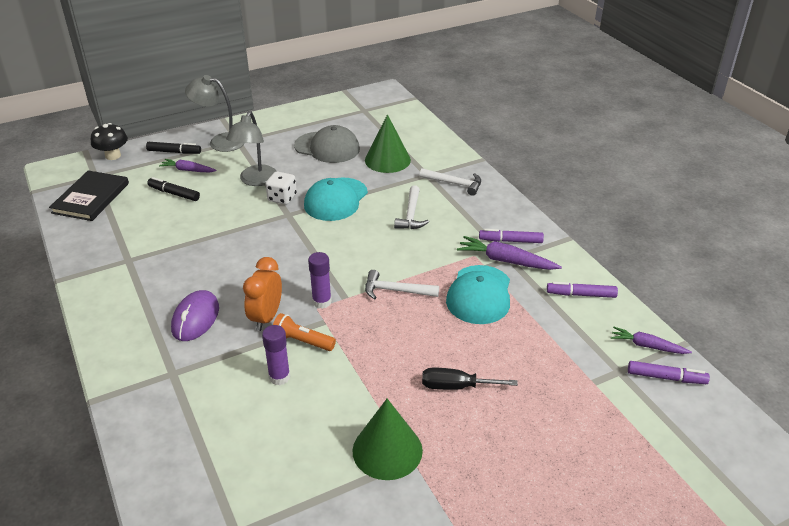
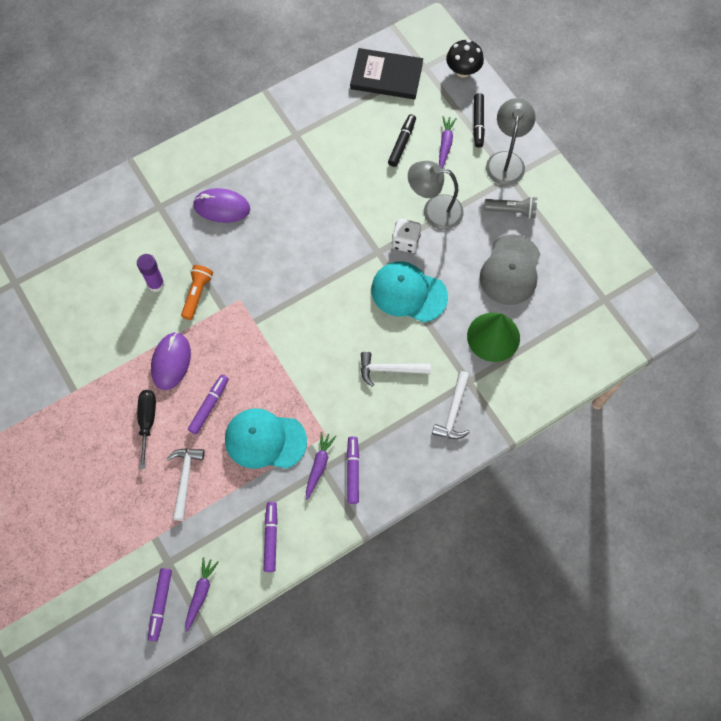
camera: 85 degrees right, 30 degrees up
(266, 318) = (225, 261): orange clock -> none
(270, 142) = (512, 210): none -> grey flashlight
(322, 302) = (248, 302): purple glue stick -> none
(383, 365) = (171, 362): none -> purple mouse
(387, 450) = (82, 373): green cone -> none
(396, 291) = (266, 364): white hammer -> white hammer (185, 479)
(440, 334) = (209, 406): none -> purple marker
(506, 261) = (319, 466): purple carrot -> purple carrot, size x0.66

